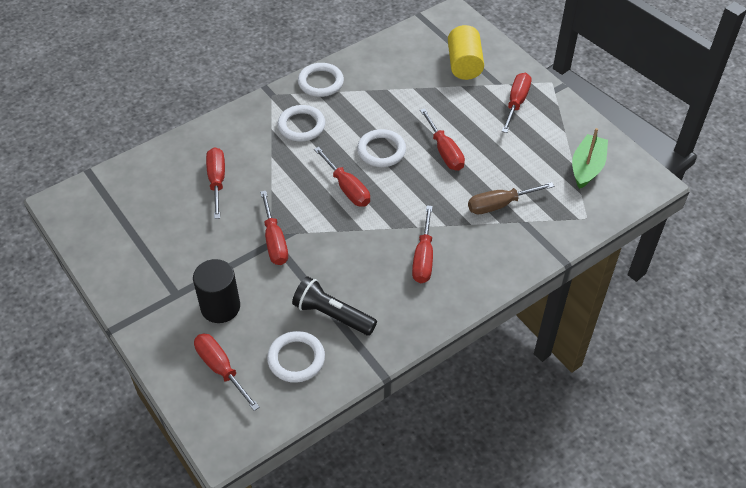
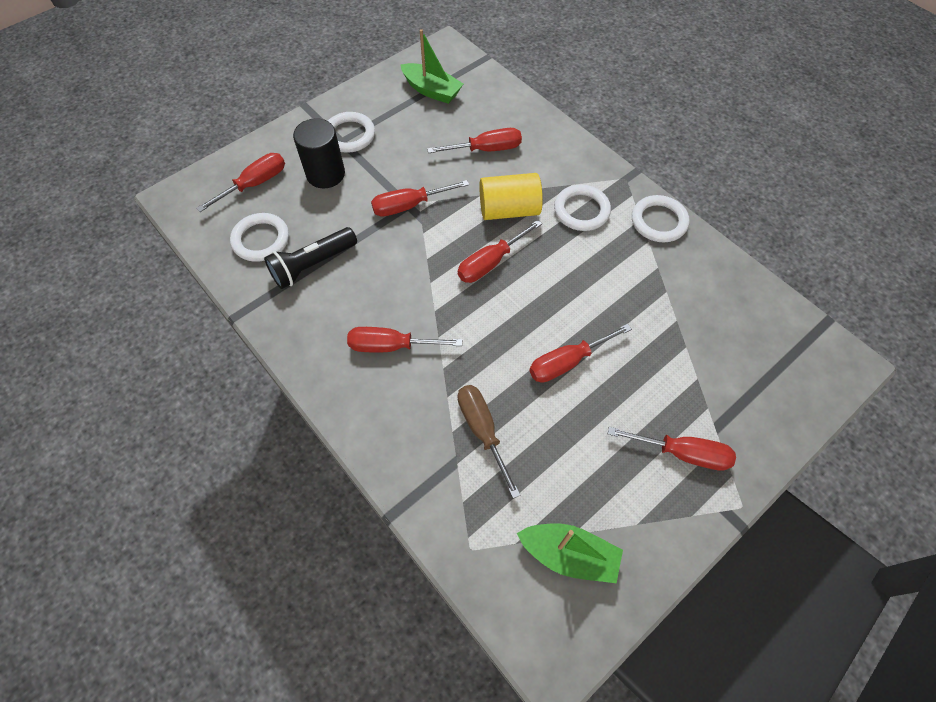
camera: 85 degrees right, 10 degrees up
(124, 217) = (431, 90): none -> green boat
(332, 315) = (313, 265): black flashlight -> black flashlight turned 150 degrees counterclockwise
(381, 151) = (556, 292): white ring -> white ring (349, 135)
(464, 64) = (742, 381): yellow cylinder -> yellow cylinder (509, 210)

